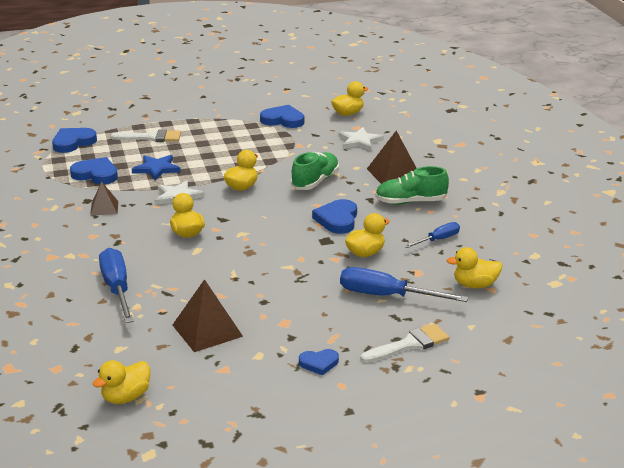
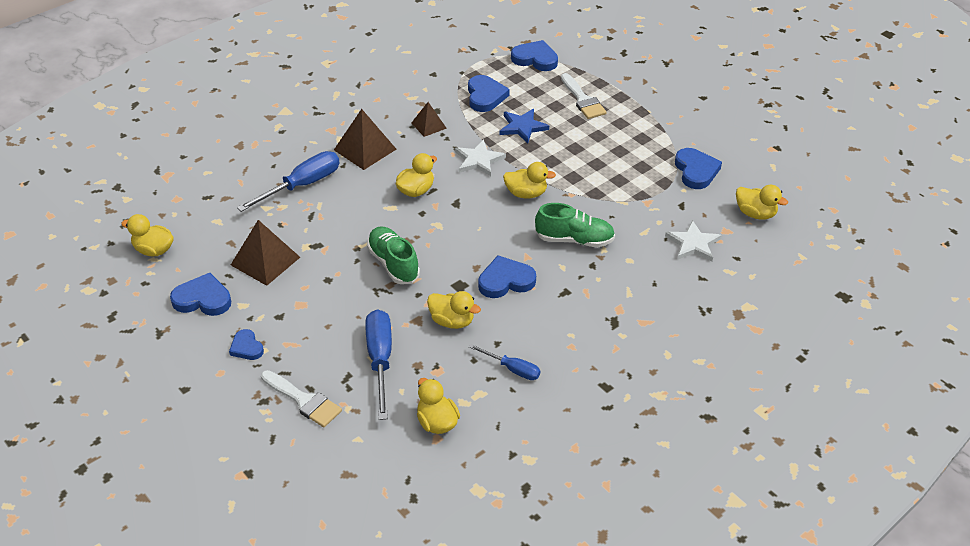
camera: 65 degrees right, 15 degrees up
(230, 378) = (203, 299): none -> blue heart
(394, 174) = (636, 294): brown pyramid -> brown pyramid (365, 149)
(410, 202) = (581, 325): green shoe -> green shoe (393, 264)

